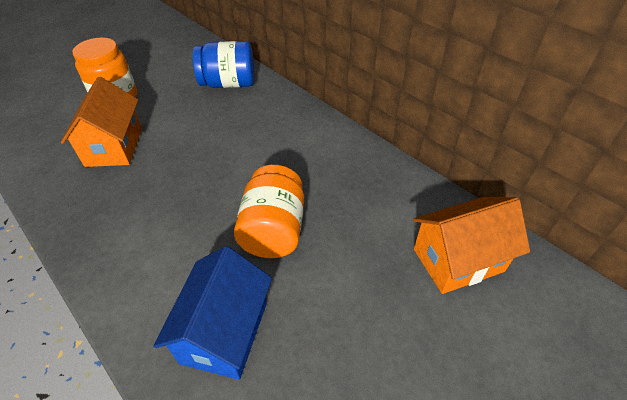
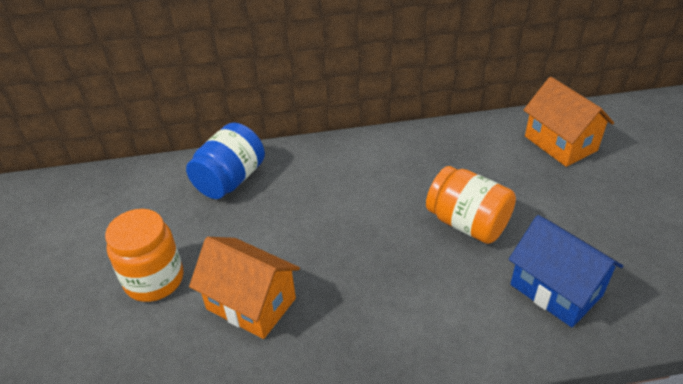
camera: 55 degrees left, 5 degrees down
(458, 260) = (560, 143): orange house -> orange house turned 45 degrees counterclockwise

